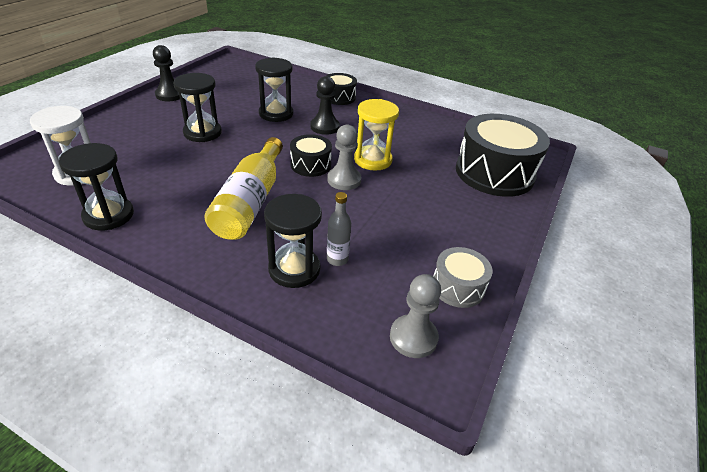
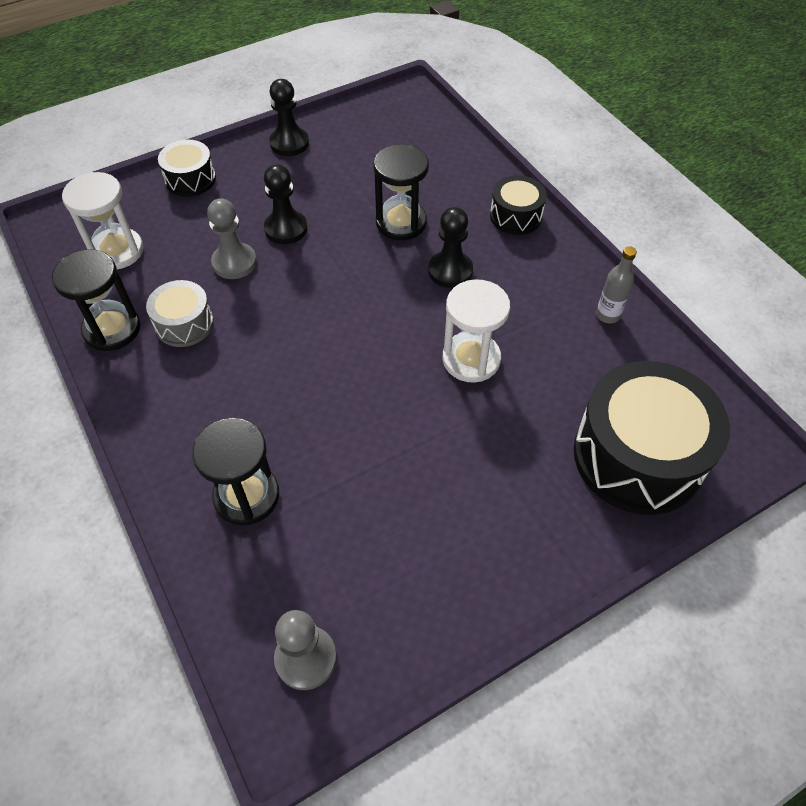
camera: 35 degrees right, 15 degrees up
(202, 133) = (286, 229): black hourglass -> black pawn
(250, 201) = (267, 370): yellow bottle -> none
(310, 165) = (381, 336): black drum -> black drum (190, 179)
(337, 259) = (303, 505): grey bottle -> grey bottle (607, 315)
(344, 180) = (405, 380): grey pawn -> grey pawn (234, 262)
(373, 160) = (471, 359): yellow hourglass -> white hourglass
(458, 287) = (415, 619): grey drum -> grey drum (184, 324)

